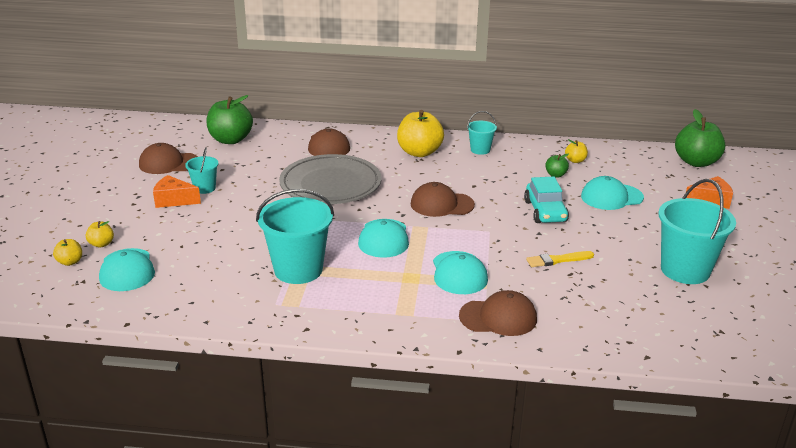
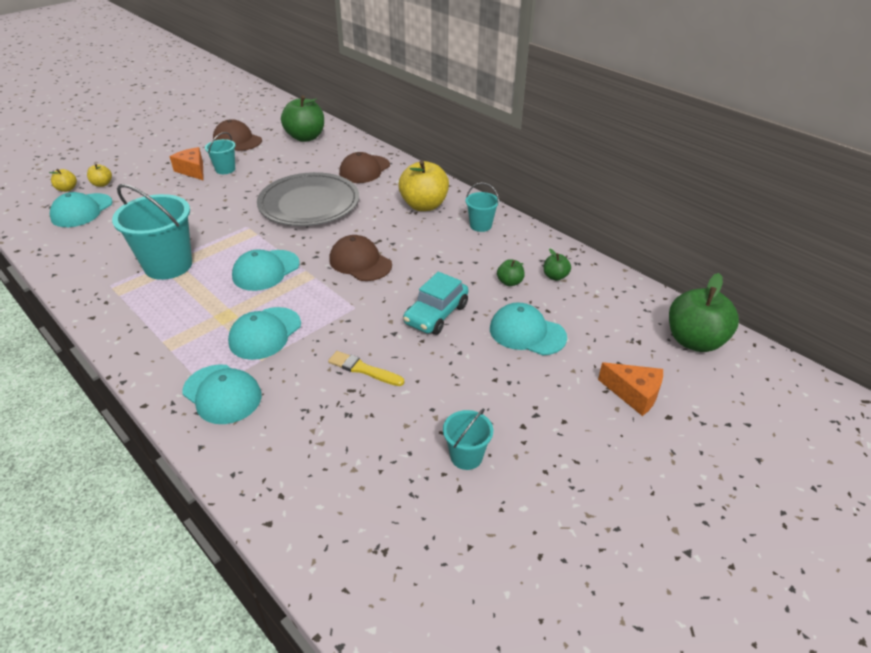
camera: 40 degrees right, 10 degrees up
(498, 317) = (222, 394): brown cap -> turquoise cap
(575, 160) = (555, 276): yellow apple -> green apple
(685, 270) = (466, 456): turquoise bucket -> turquoise bucket, size x0.51

